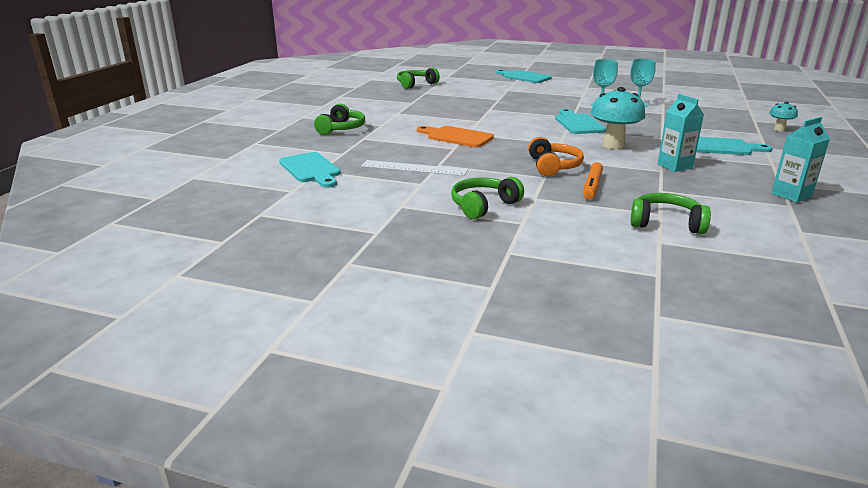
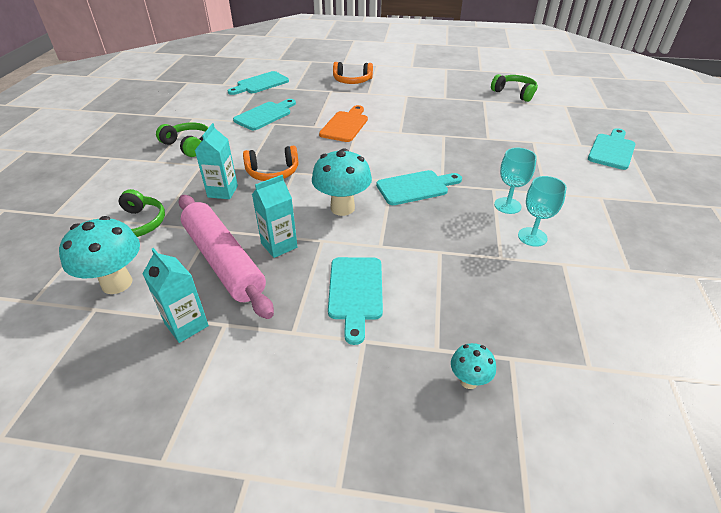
camera: 80 degrees right, 15 degrees up
(341, 129) = (352, 81): green headphones -> orange headphones
(414, 168) = (265, 115): white ruler -> turquoise cutting board
(592, 186) = (222, 191): orange marker -> turquoise carton
(705, 184) = (224, 261): none -> pink rolling pin
(761, 225) = (117, 283): none -> turquoise mushroom

